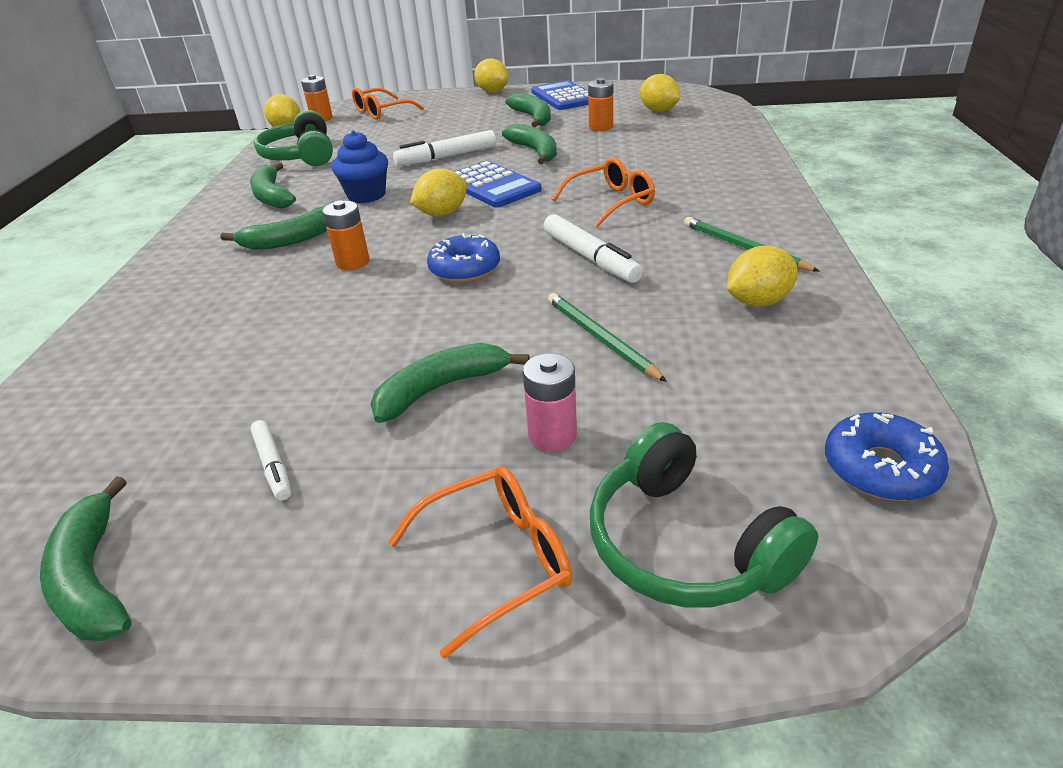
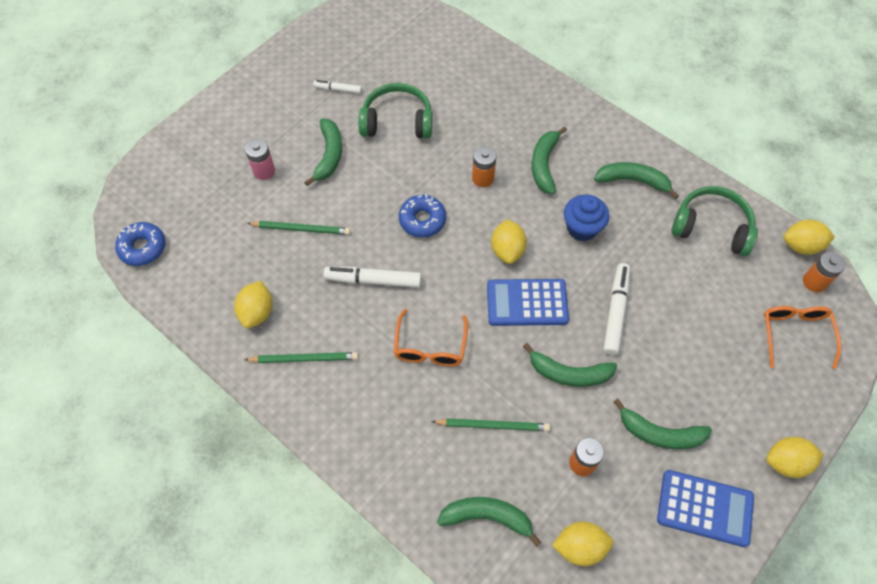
camera: 125 degrees right, 25 degrees up
(93, 579) = (330, 35): green banana -> green banana (487, 517)
(497, 560) = (231, 124): orange glasses -> none
(631, 156) = (493, 425): none -> green pencil
(685, 544) = (183, 170): green headphones -> green headphones (397, 121)

